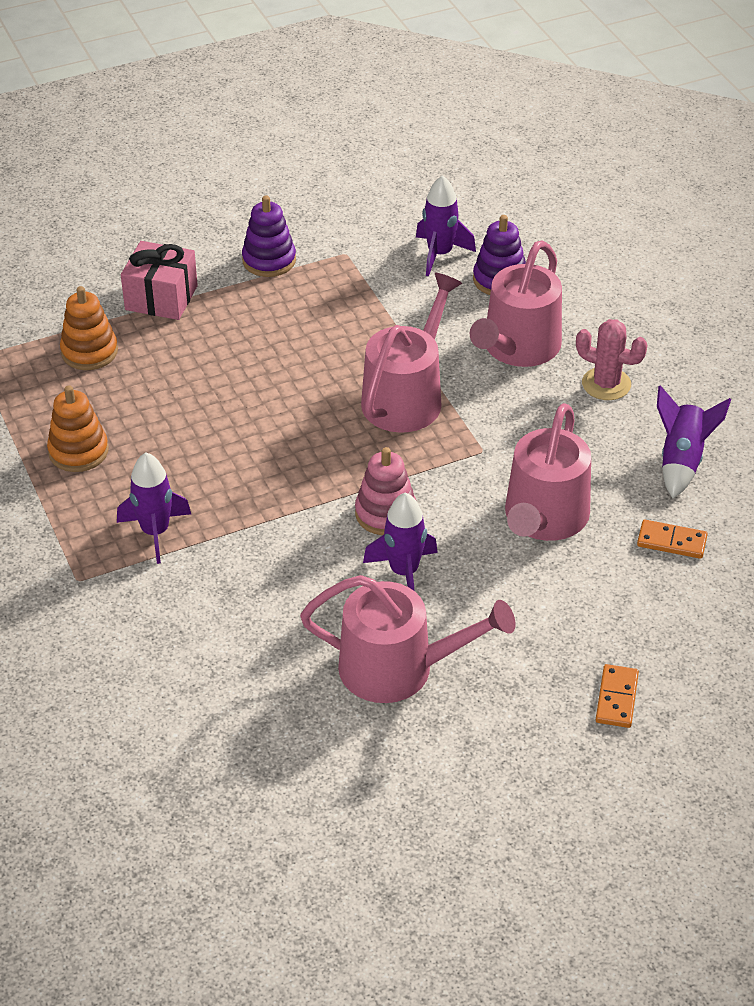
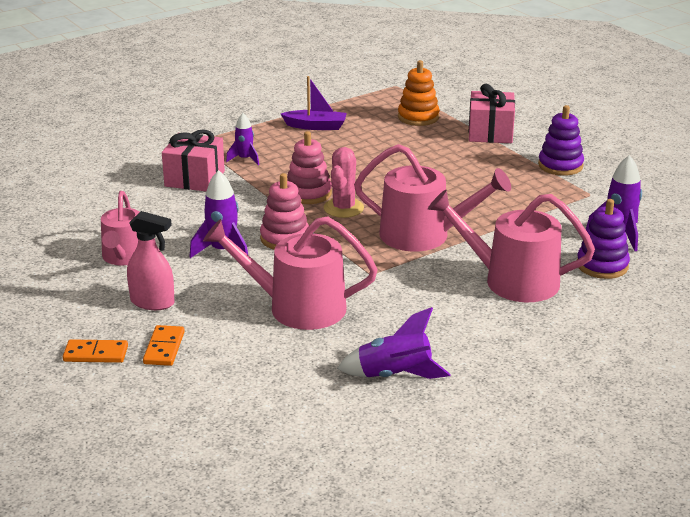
camera: 80 degrees right, 15 degrees down
(78, 451) = (316, 126): orange stacking toy -> purple boat
(155, 532) = (245, 159): purple rocket -> purple rocket, size x0.64
(198, 588) = (194, 179): none -> pink gift
(275, 480) = (308, 193): none -> pink stacking toy
(398, 668) = (124, 257): pink watering can -> pink watering can, size x0.65
(512, 643) = (152, 302): none -> pink spray bottle
(606, 384) = (484, 329): pink cactus -> pink cactus (343, 208)
(671, 541) = (284, 374): orange domino -> orange domino (164, 348)

